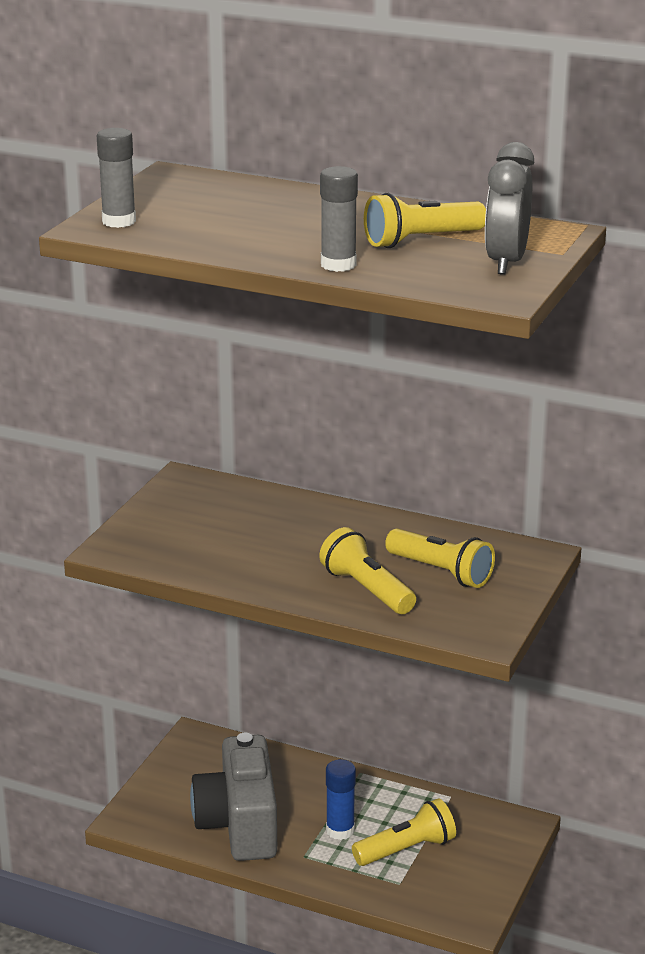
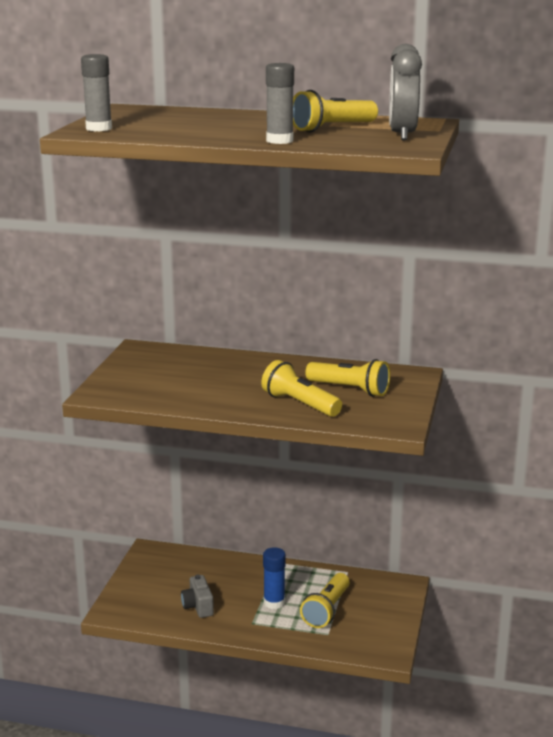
camera: 10 degrees left, 5 degrees down
(239, 825) = (198, 606): grey camera -> grey camera, size x0.46
(407, 849) = (326, 610): yellow flashlight -> yellow flashlight turned 150 degrees clockwise

